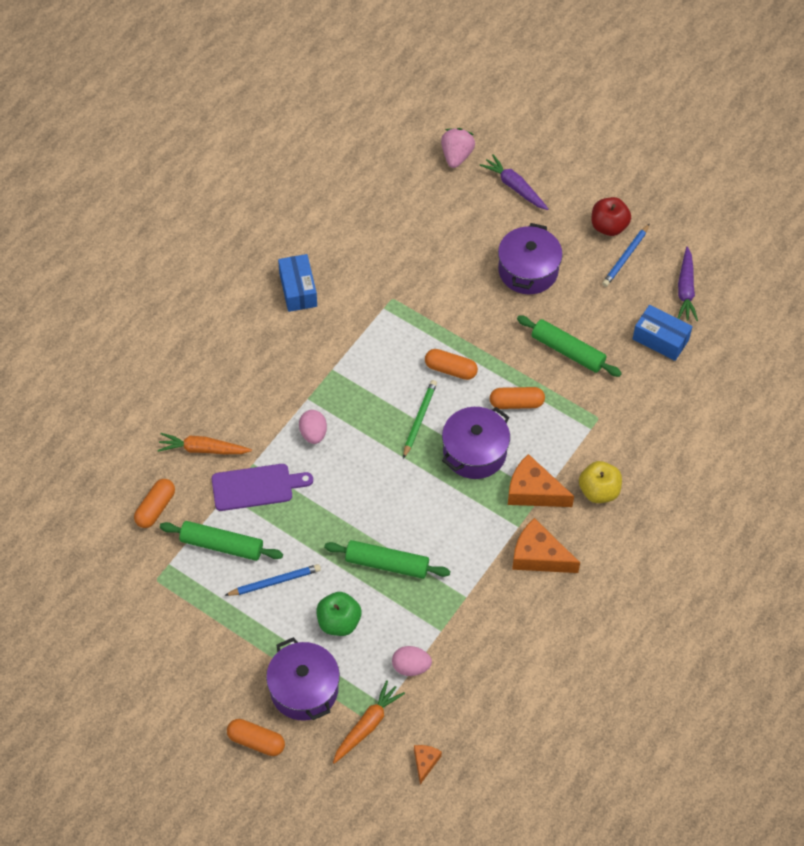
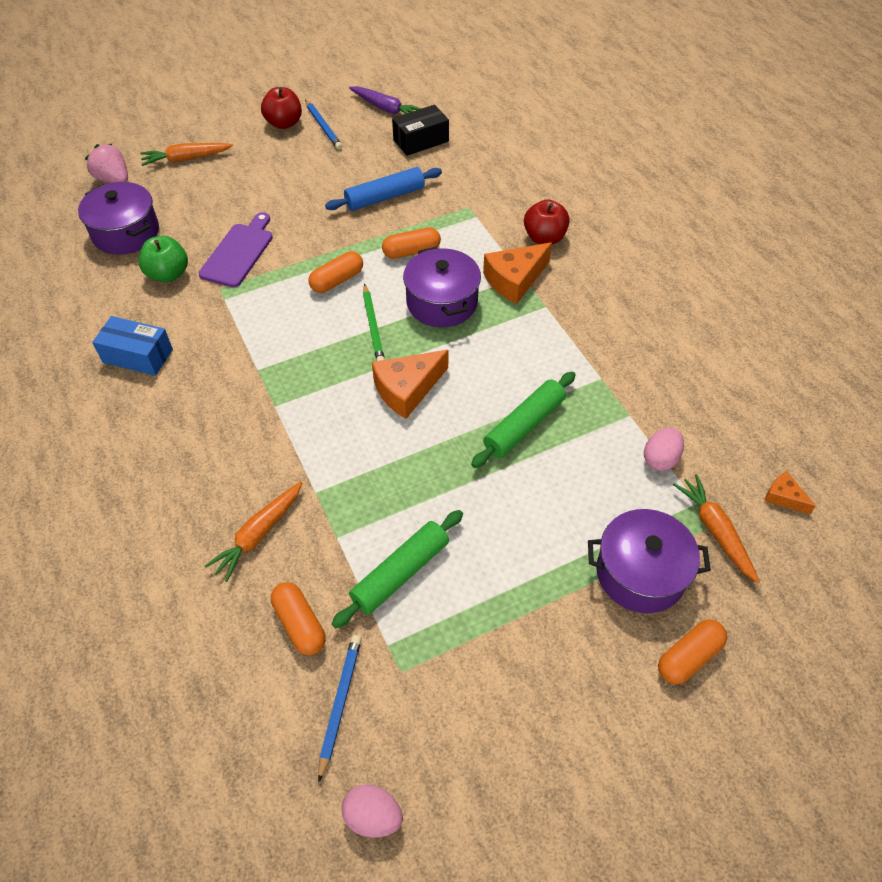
camera: 60 degrees left, 5 degrees down
(256, 487) = (348, 502): purple cutting board -> purple cutting board (238, 252)
(275, 582) = (483, 539): blue pencil -> blue pencil (340, 703)
(313, 433) = (321, 420): pink egg -> pink egg (373, 816)
(339, 622) = (571, 500): green apple -> green apple (168, 274)
(419, 419) = (373, 326): green pencil -> green pencil turned 150 degrees counterclockwise
(514, 187) = (186, 159): purple carrot -> orange carrot
(516, 403) = (411, 251): orange capsule -> orange capsule turned 45 degrees clockwise
(528, 270) = (280, 186): purple pot -> purple pot (126, 233)
(539, 556) = (587, 305): orange cheese -> orange cheese (407, 389)
(568, 351) = (385, 197): green rolling pin -> blue rolling pin
(599, 491) = (544, 238): yellow apple -> red apple
(660, 339) = (421, 140): blue box -> black box

